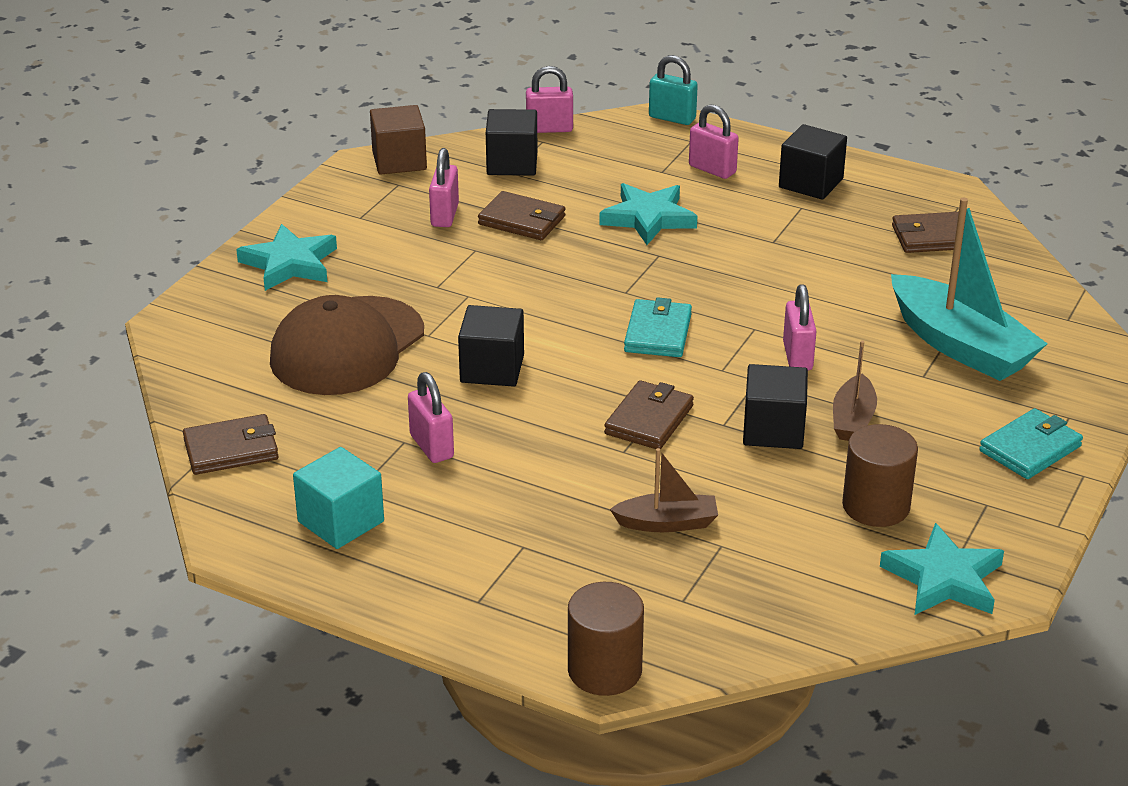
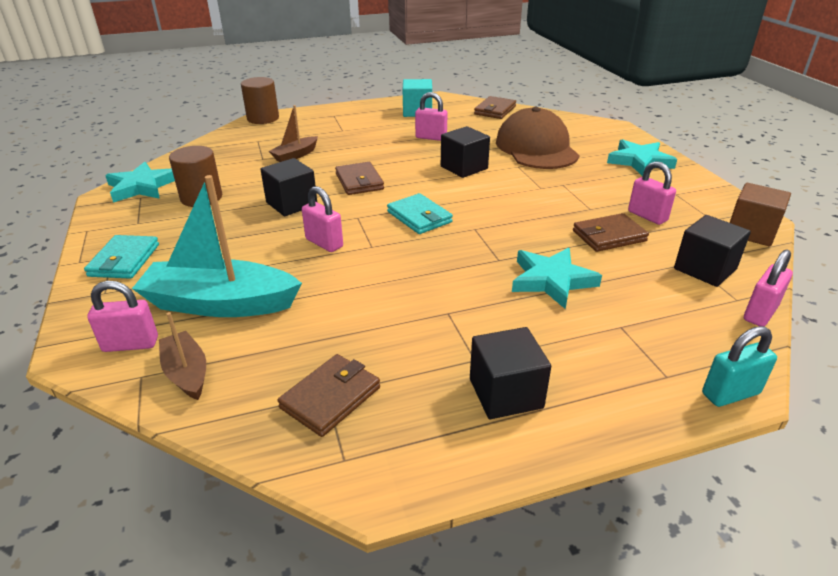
camera: 135 degrees right, 0 degrees up
(712, 169) = (595, 353): pink padlock -> pink padlock (131, 344)
(853, 419) = (252, 227): brown boat -> brown boat (187, 373)

